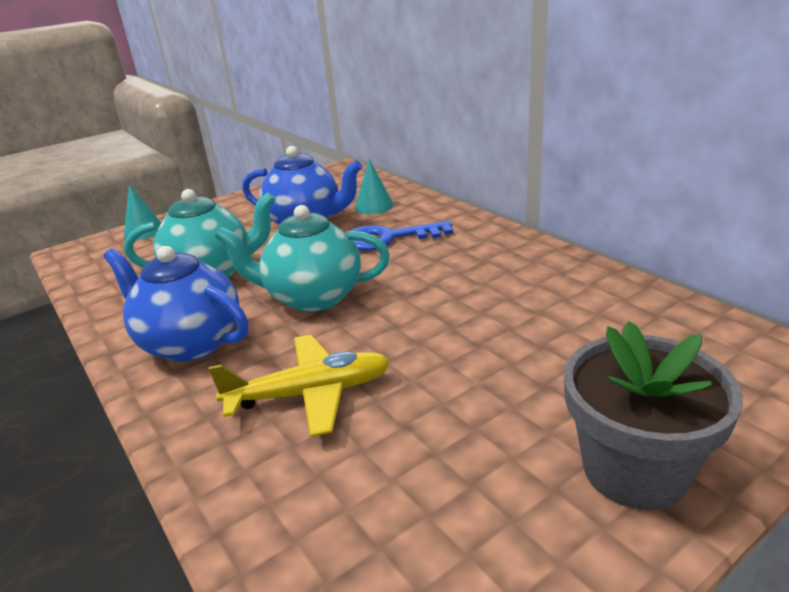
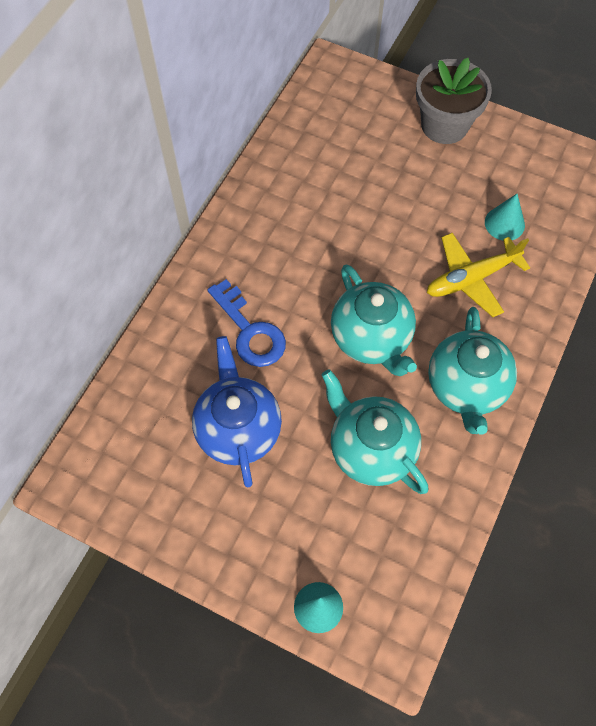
camera: 120 degrees left, 35 degrees up
(190, 343) = (466, 387): blue teapot -> turquoise teapot
(310, 394) = (471, 278): yellow plane -> yellow plane turned 75 degrees counterclockwise
(374, 206) = (178, 381): turquoise cone -> turquoise cone (504, 223)

